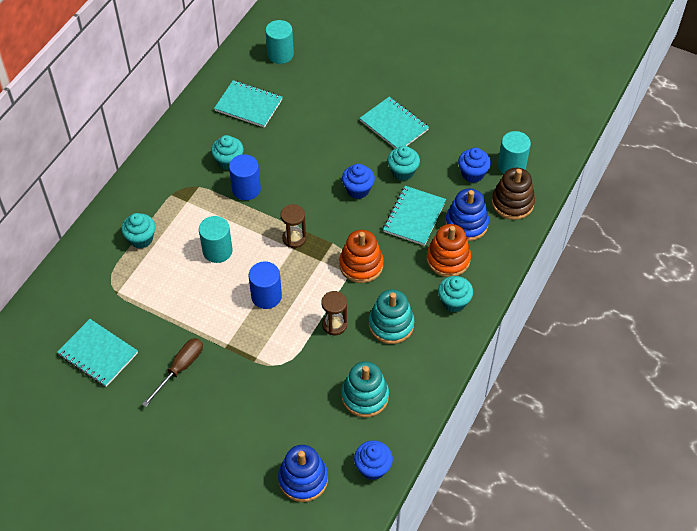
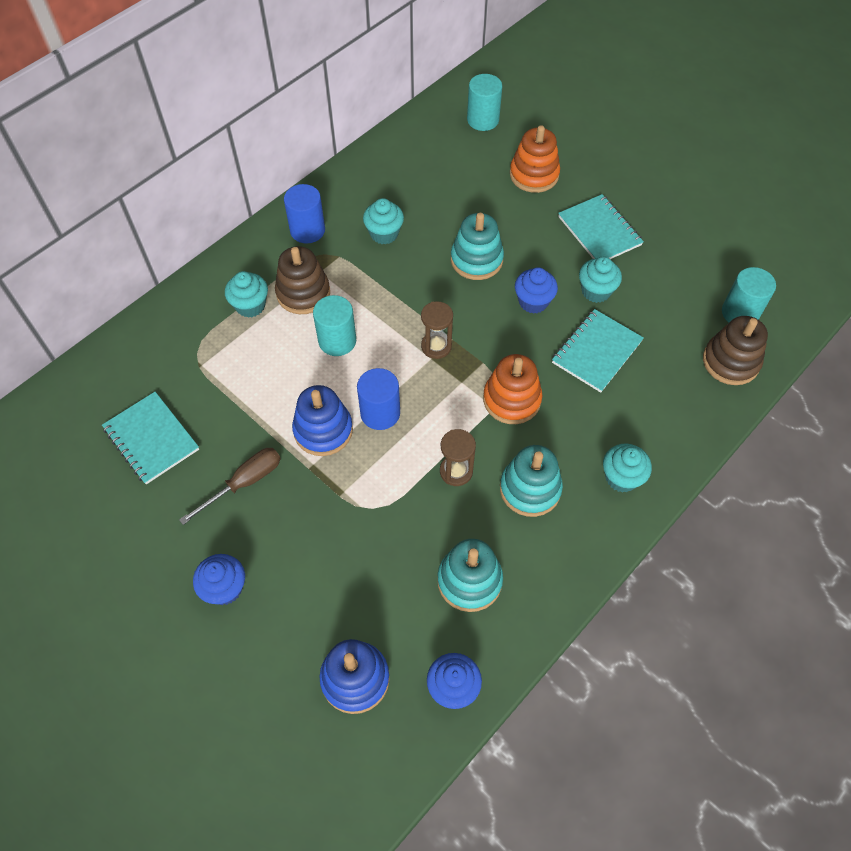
camera: 15 degrees right, 5 degrees up
(179, 220) = (303, 293): none -> brown stacking toy
(246, 189) = (395, 272): blue cylinder -> blue cylinder (307, 230)
(248, 105) = (428, 171): turquoise notebook -> none
(306, 167) = (476, 260): none -> turquoise stacking toy
(448, 259) = (627, 418): orange stacking toy -> orange stacking toy (534, 175)
(466, 224) = (663, 376): blue stacking toy -> blue stacking toy (323, 430)
(472, 174) = (686, 312): blue cupcake -> blue cupcake (225, 588)

